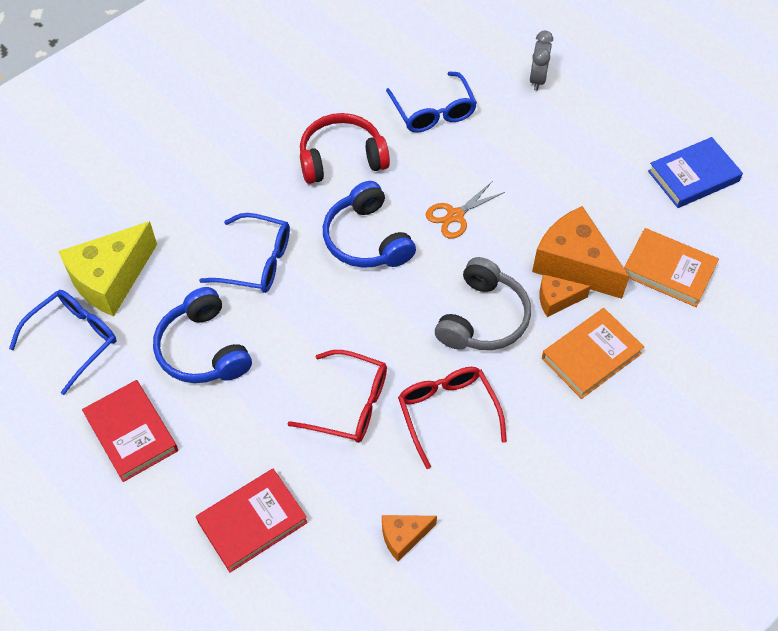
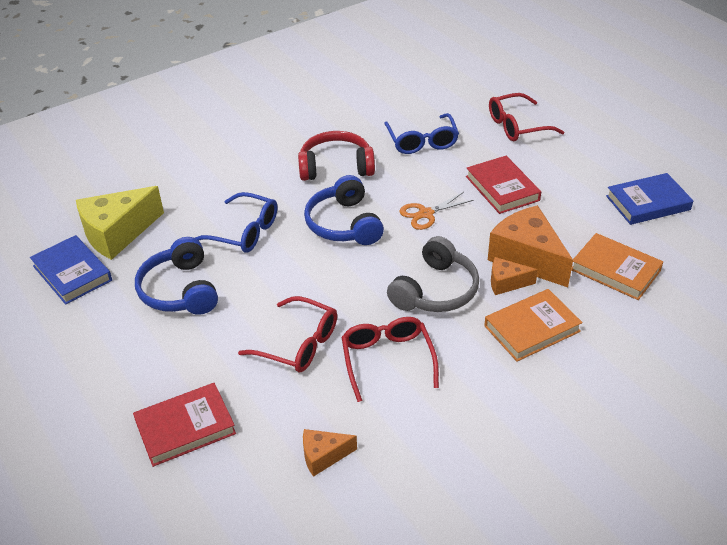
camera: 10 degrees right, 15 degrees down
(74, 340) = (72, 273): blue glasses -> blue book
(131, 433) = (99, 346): red book -> red book (502, 188)
(537, 79) = (517, 126): grey clock -> red glasses

